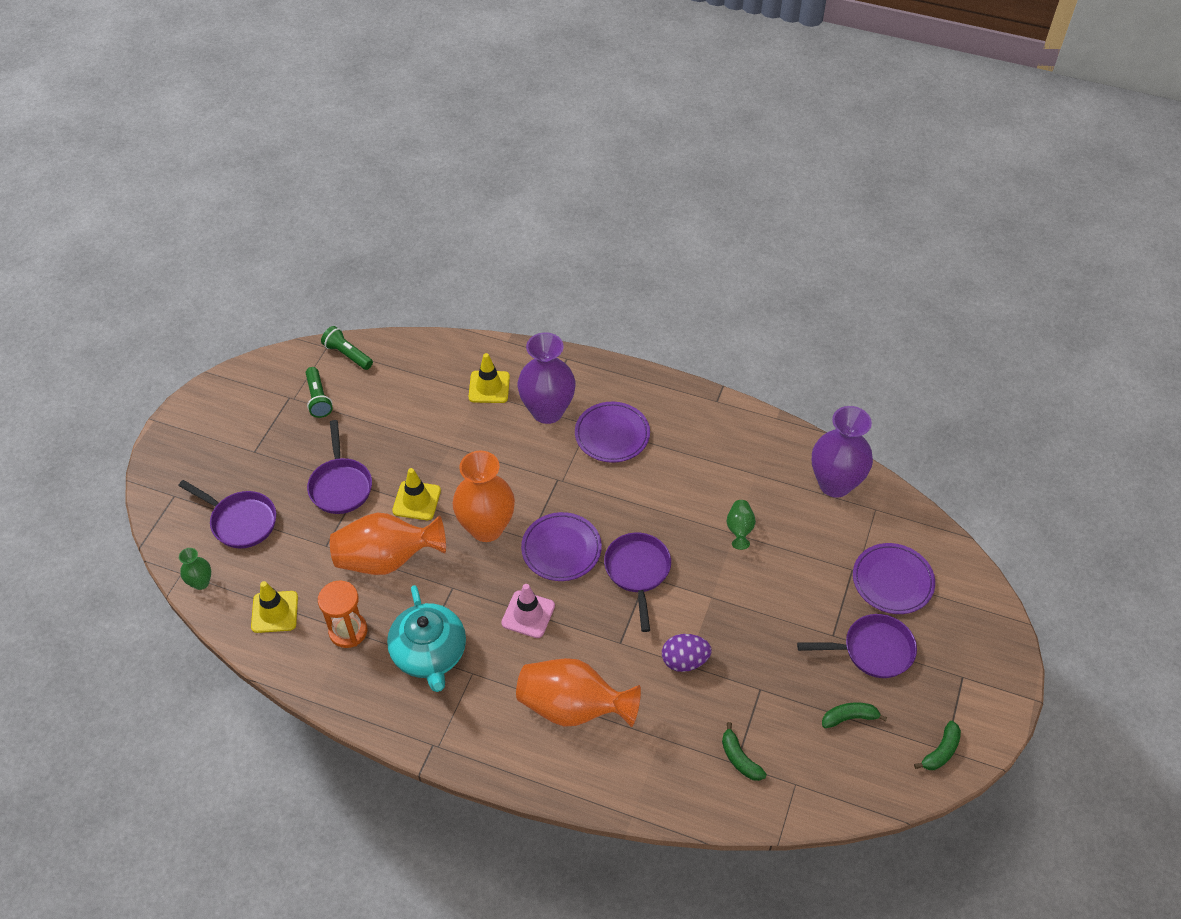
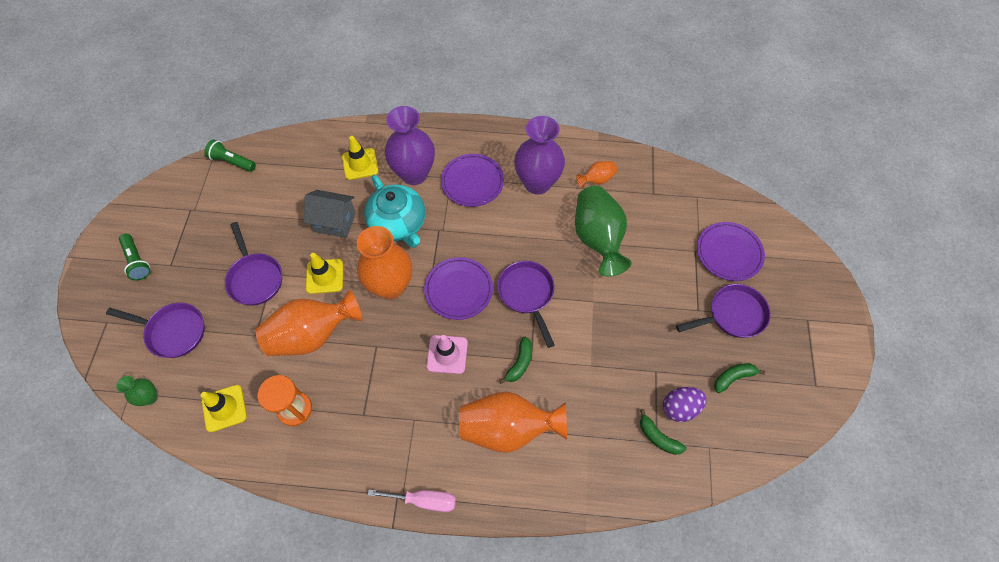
camera: 15 degrees left, 10 degrees up
(318, 398) = (216, 205): green flashlight -> green flashlight (137, 261)
(429, 654) = (372, 412): turquoise teapot -> turquoise teapot (398, 224)
(443, 445) = (335, 222): none -> grey house
(460, 757) = (424, 500): none -> pink screwdriver
(684, 661) = (588, 362): purple egg -> purple egg (680, 408)
(739, 530) = (598, 239): green vase -> green vase, size x2.11
(760, 463) = (597, 180): none -> orange vase
(835, 484) = (659, 183): purple vase -> purple vase (537, 183)
(940, 751) = (812, 388): green banana -> green banana (519, 363)

